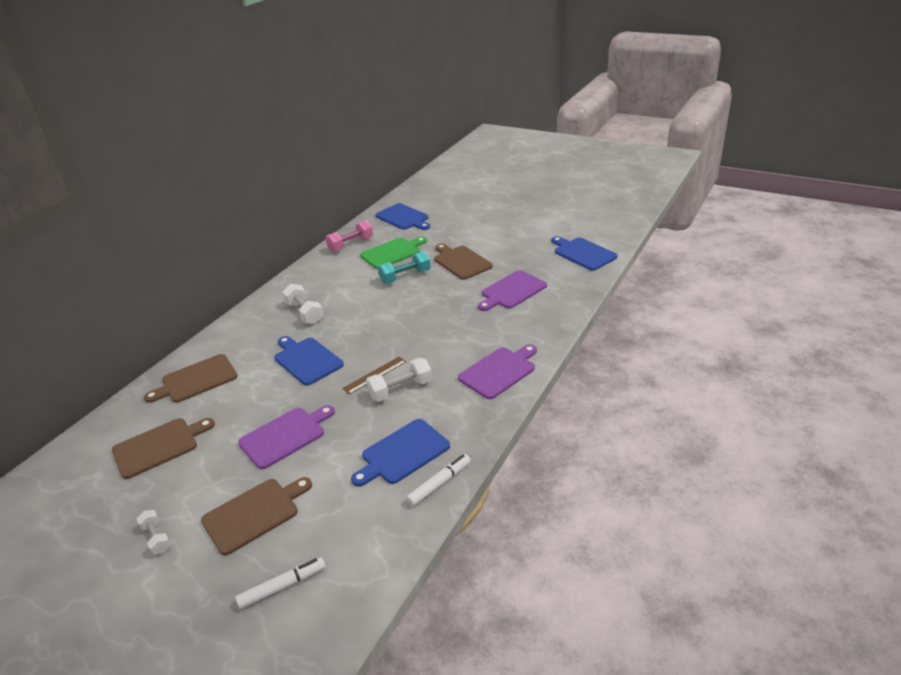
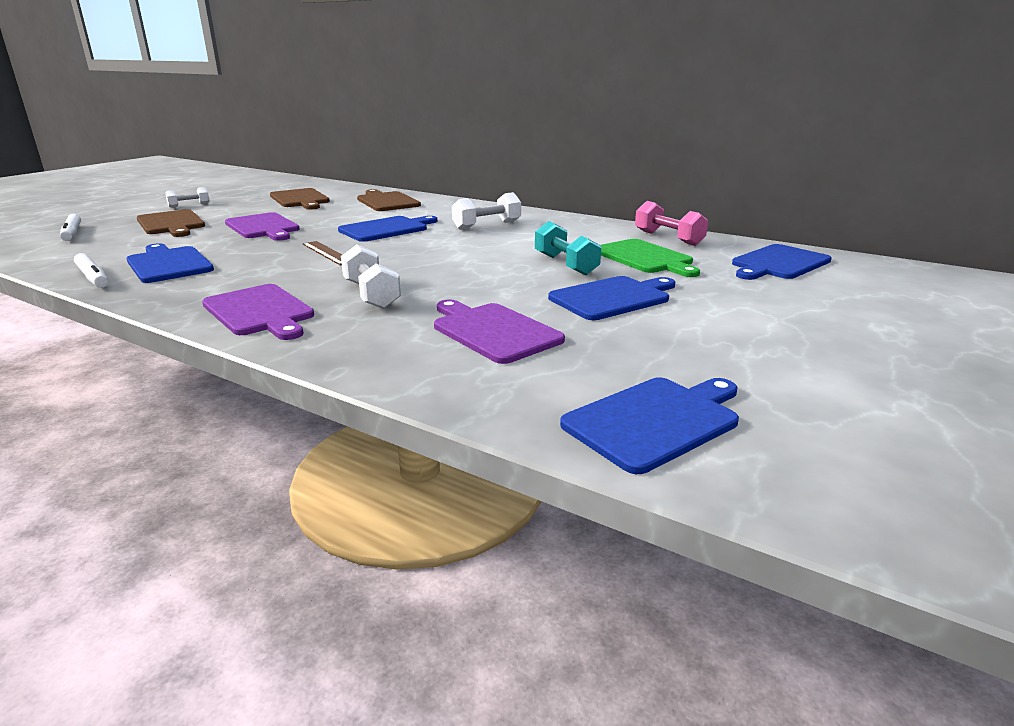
camera: 90 degrees right, 10 degrees down
(400, 389) = (284, 263): white dumbbell -> white dumbbell (371, 295)
(461, 262) = (613, 298): brown cutting board -> blue cutting board

